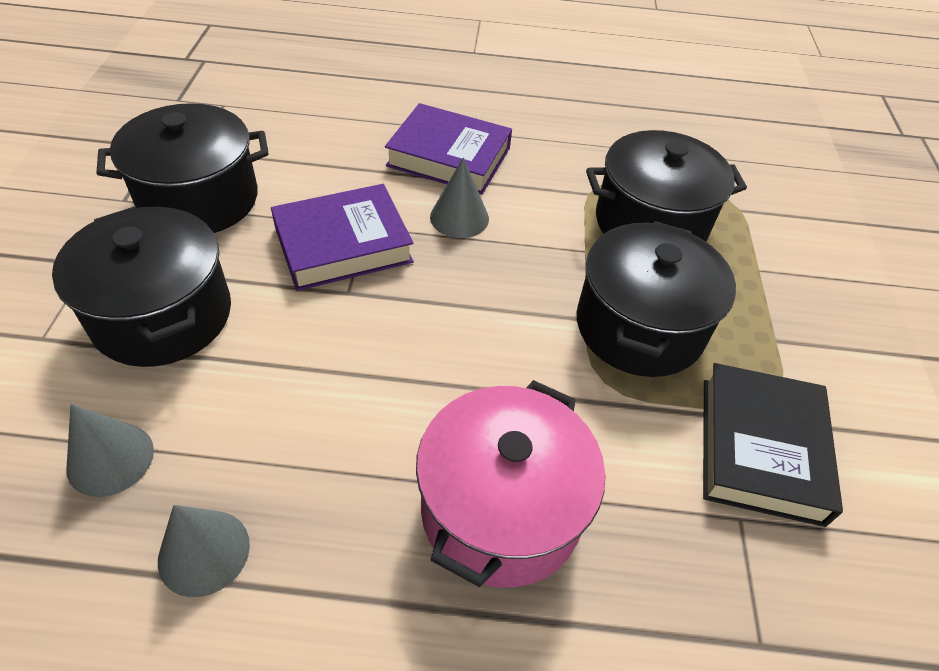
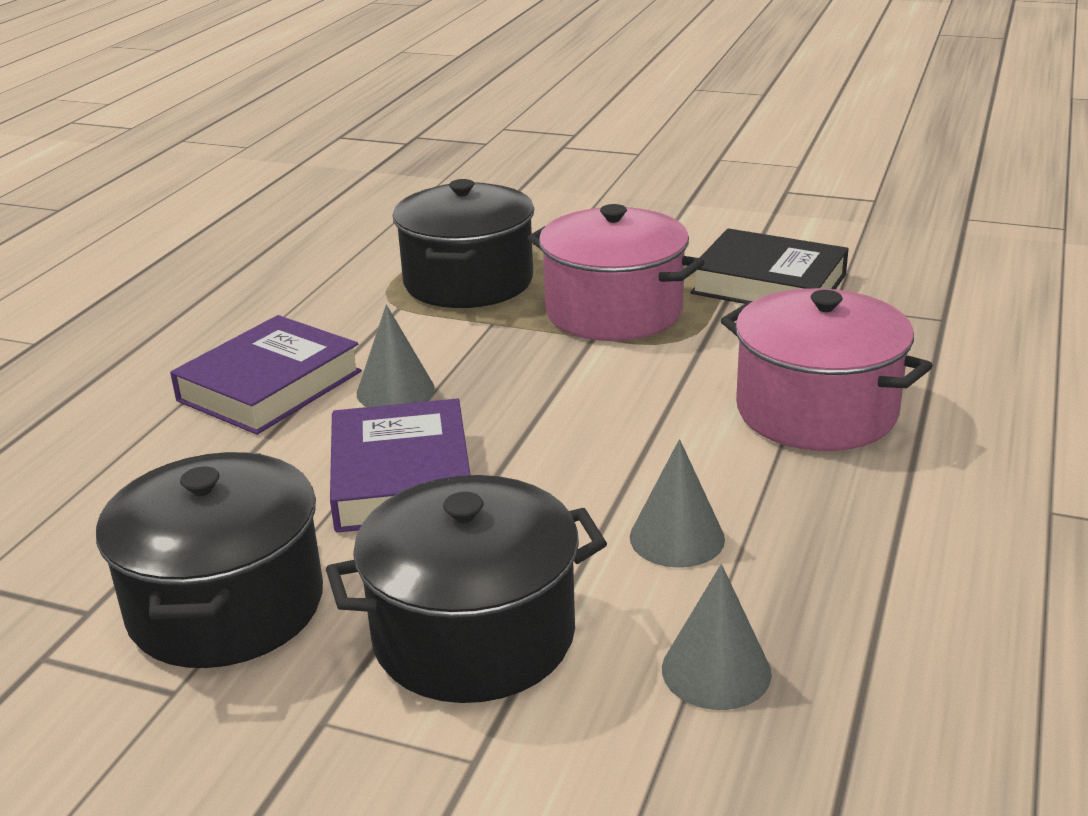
camera: 70 degrees left, 20 degrees down
(204, 552) = (851, 592): grey cone -> grey cone (677, 538)
(639, 327) = (614, 311): black pot -> pink pot

